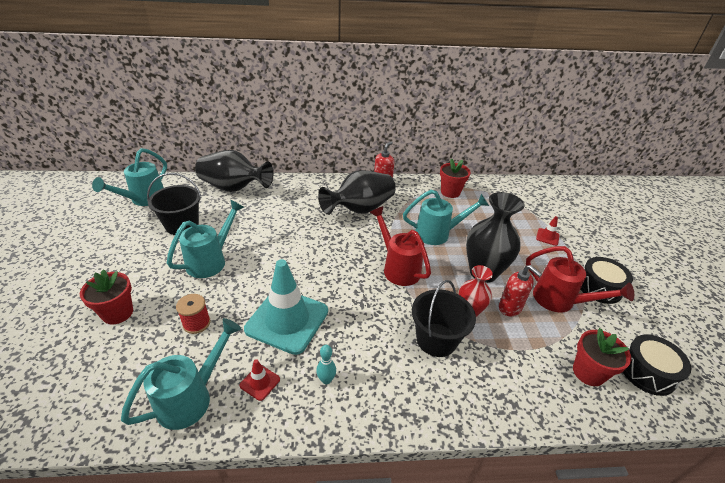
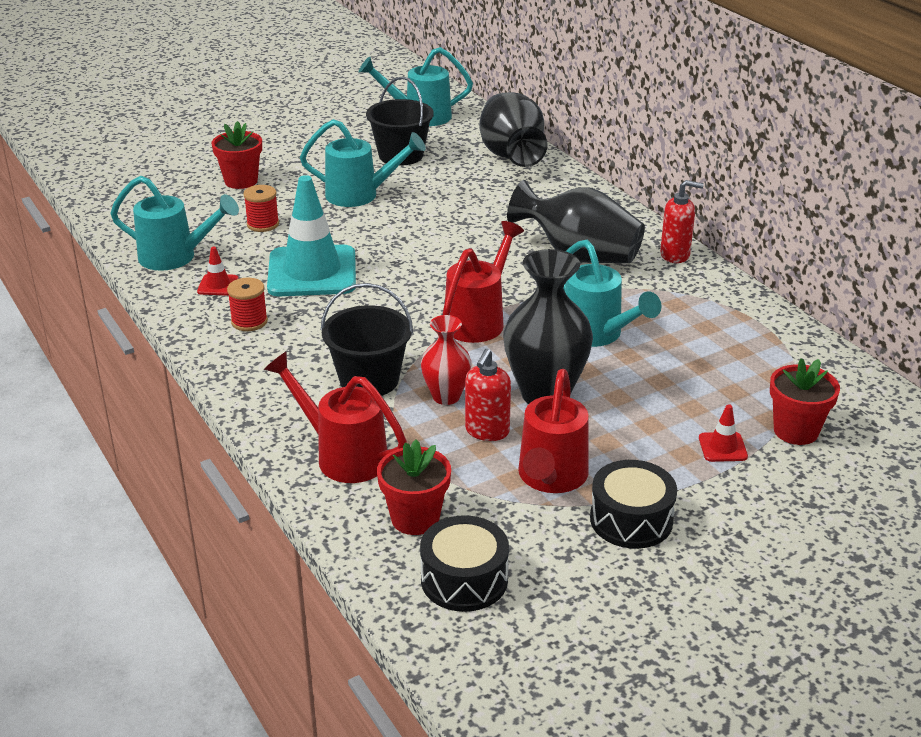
camera: 65 degrees right, 5 degrees down
(326, 380) = (249, 321): turquoise bowling pin -> red spool
(450, 192) = (736, 322): red flower pot -> red flower pot (796, 431)
(515, 384) = (343, 455): none -> red watering can

